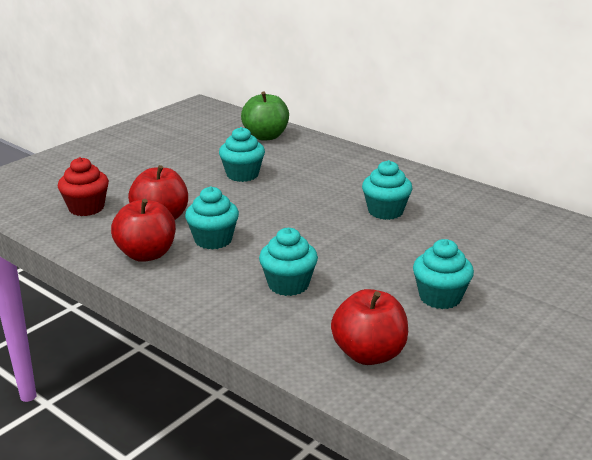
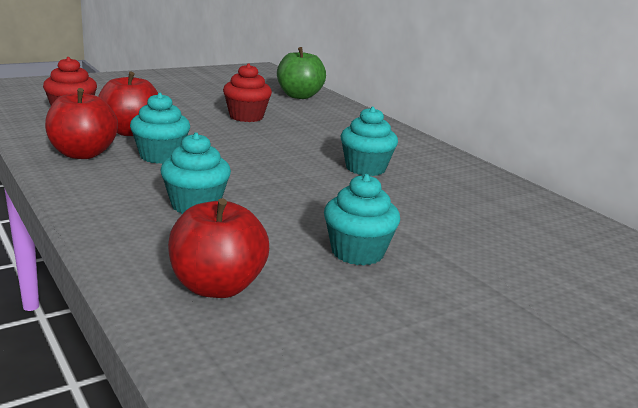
camera: 15 degrees right, 5 degrees down
(242, 175) = (246, 117): turquoise cupcake -> red cupcake

